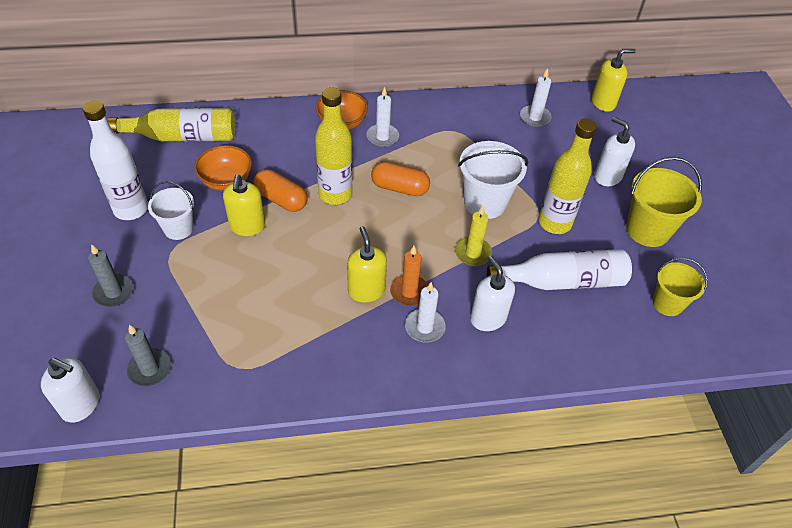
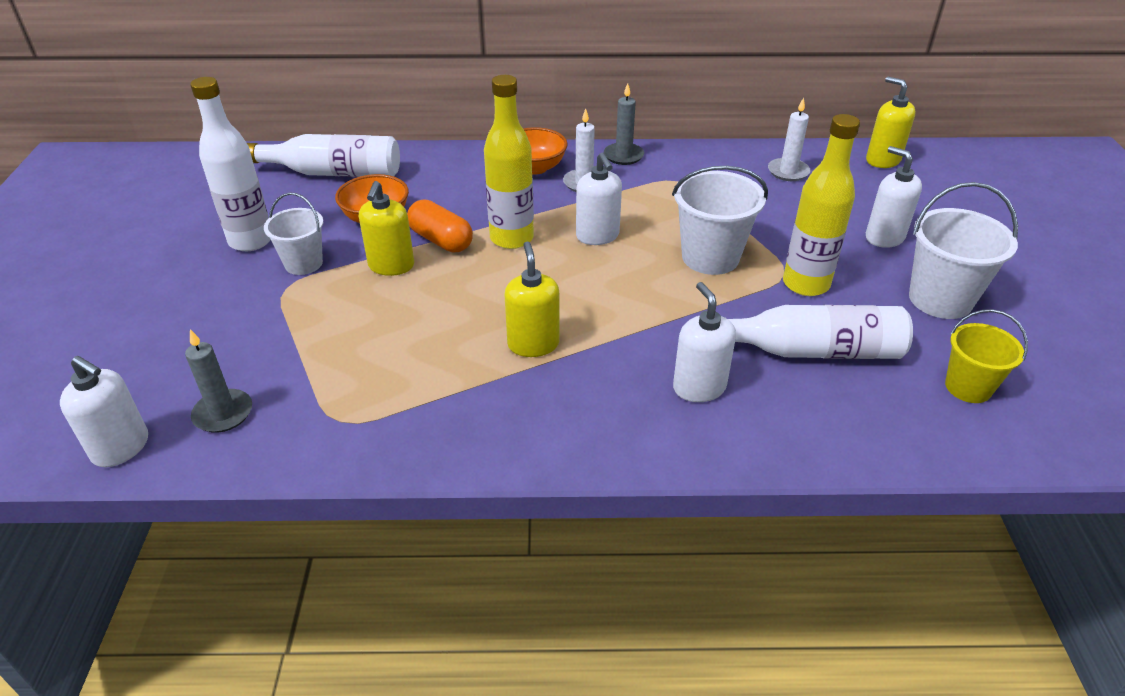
camera: 10 degrees right, 10 degrees down
(114, 292) = (203, 325): grey candle -> grey candle (623, 156)
(182, 137) = (334, 173): yellow bottle -> white bottle
(399, 188) = (597, 236): orange capsule -> white soap dispenser
(409, 292) = (592, 349): orange candle -> none
(425, 327) = (607, 392): white candle -> none
(473, 253) = (687, 311): yellow candle -> none
(603, 102) = (882, 160): yellow soap dispenser -> yellow soap dispenser turned 120 degrees counterclockwise
(647, 230) = (940, 299): yellow bucket -> white bucket

